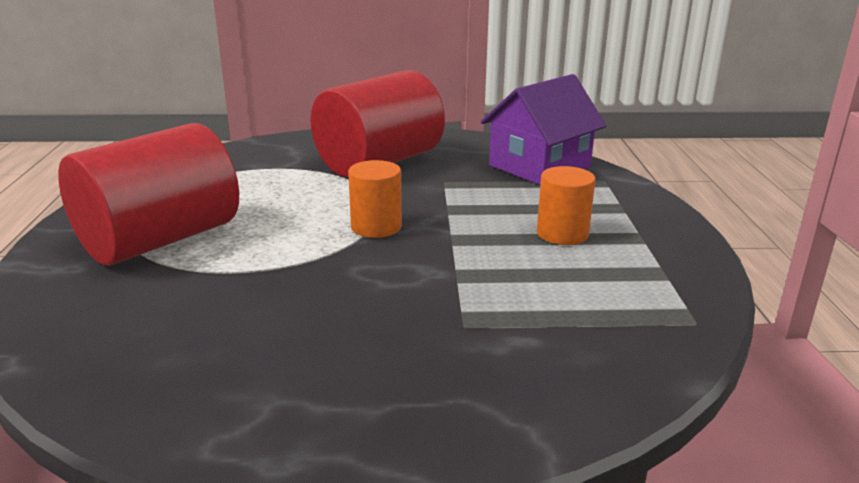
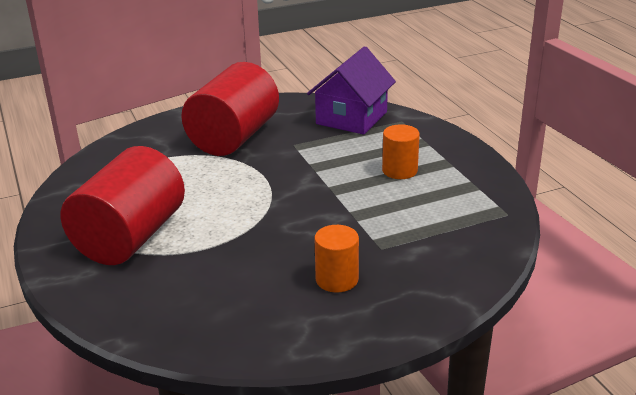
camera: 20 degrees left, 5 degrees up
(376, 227) = (275, 192): orange cylinder -> orange cylinder (337, 279)

